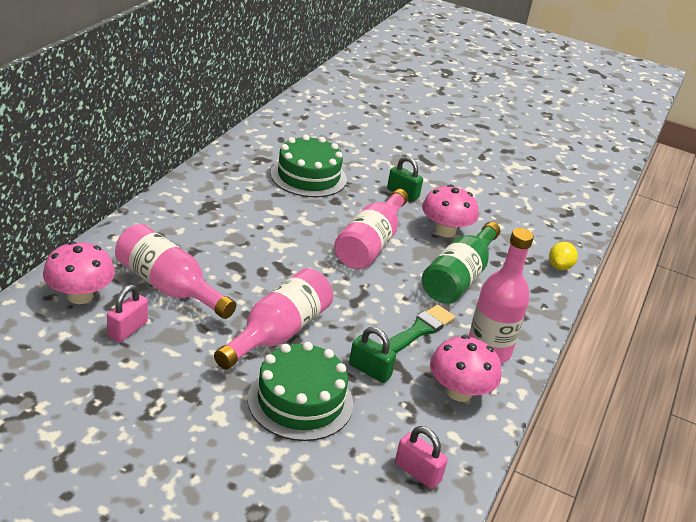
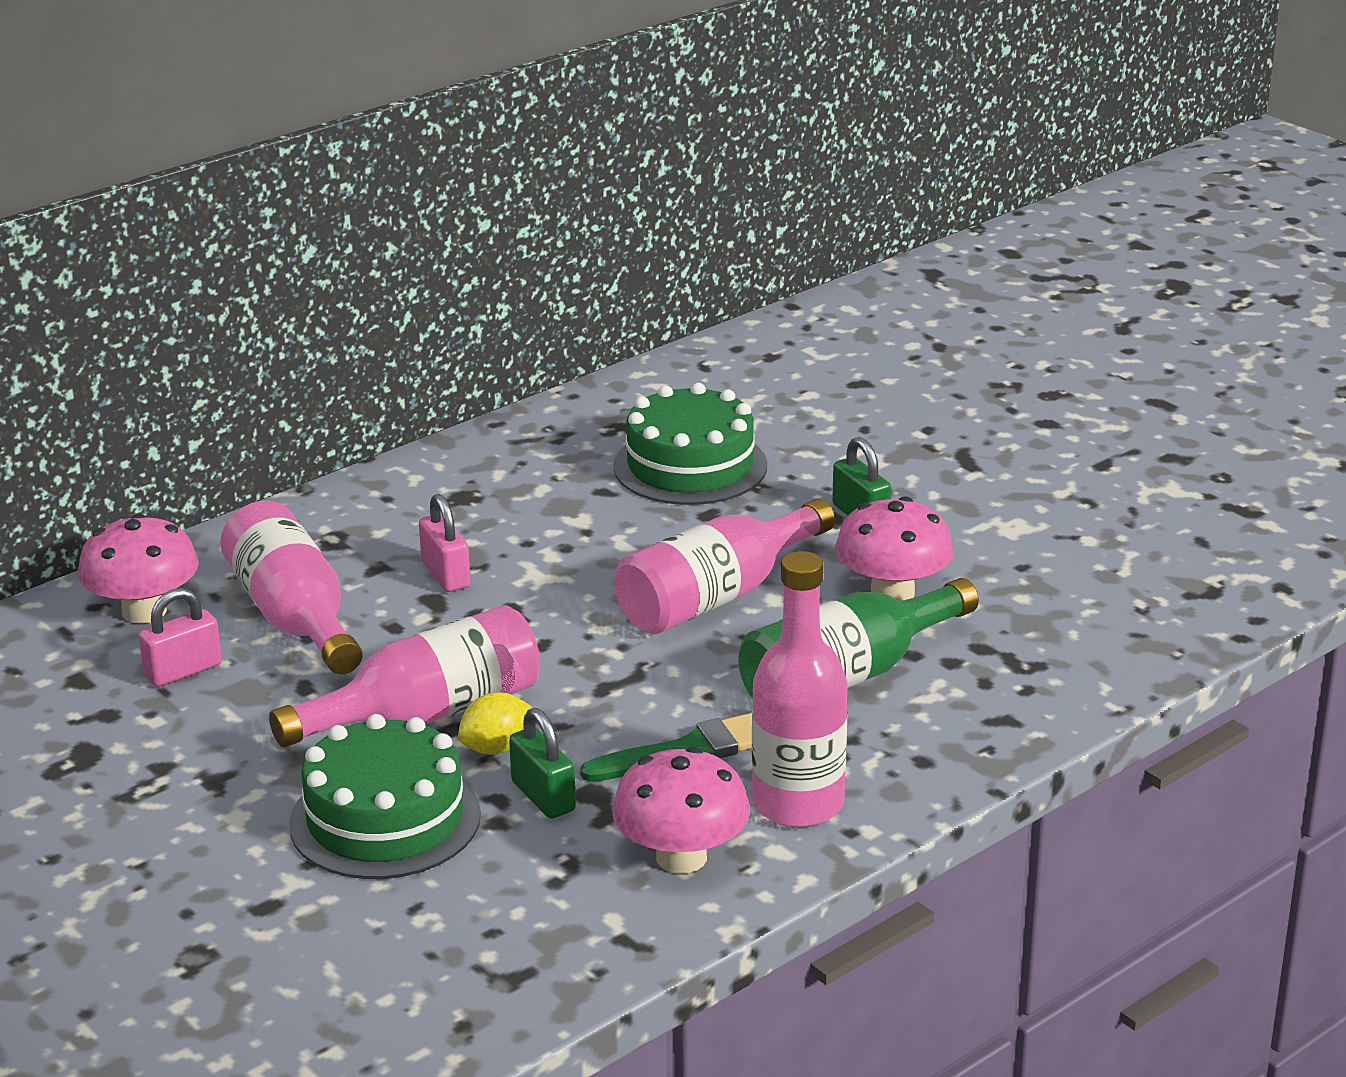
camera: 30 degrees right, 5 degrees down
(417, 472) = (501, 957): pink padlock -> pink padlock (446, 575)
(559, 267) = (1088, 687): yellow lemon -> yellow lemon (496, 748)

